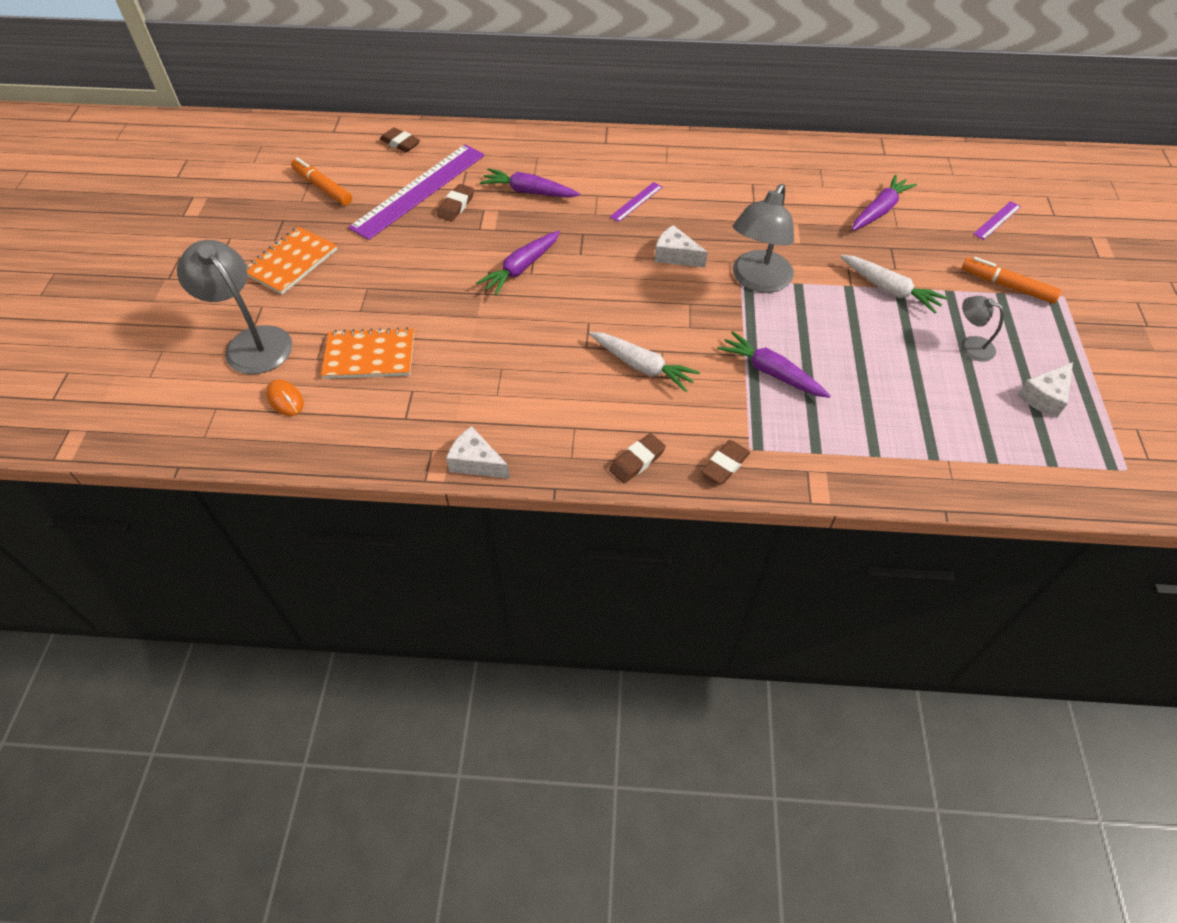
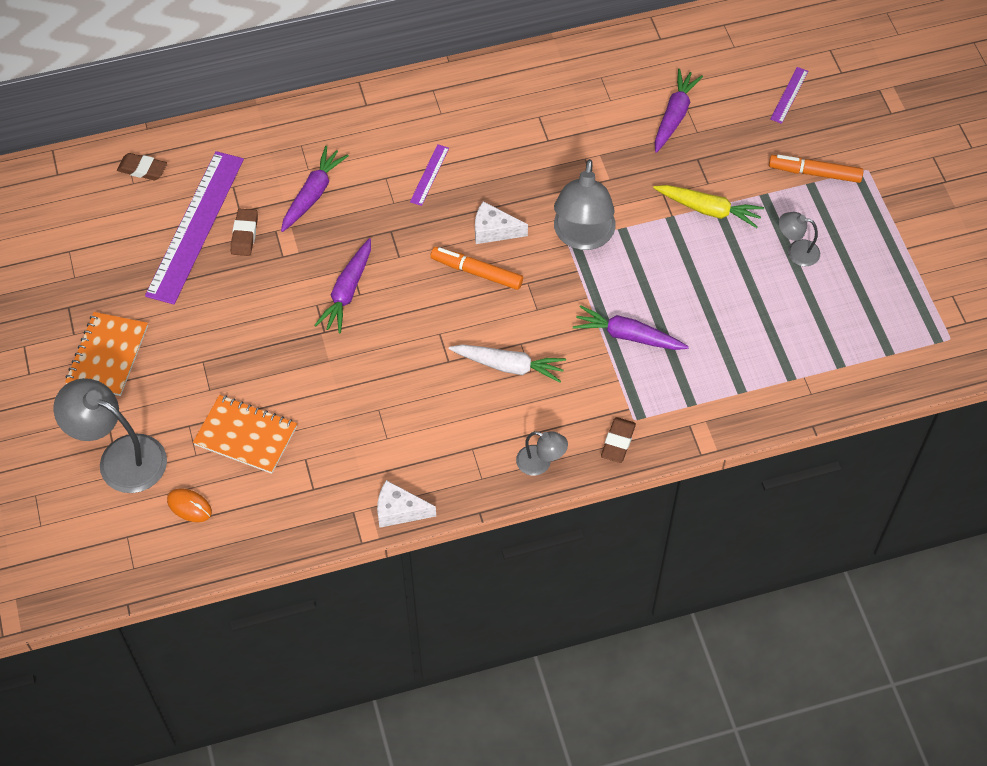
camera: 20 degrees left, 5 degrees up
(323, 187) = (88, 253): orange marker -> orange marker (476, 272)
(369, 356) = (246, 436): orange notebook -> orange notebook turned 45 degrees clockwise
(529, 192) = (313, 194): purple carrot -> purple carrot turned 120 degrees clockwise
(637, 461) = (540, 463): brown eraser -> grey lamp
(889, 289) = (708, 210): white carrot -> yellow carrot
(1044, 397) = (871, 287): white cheese -> none

